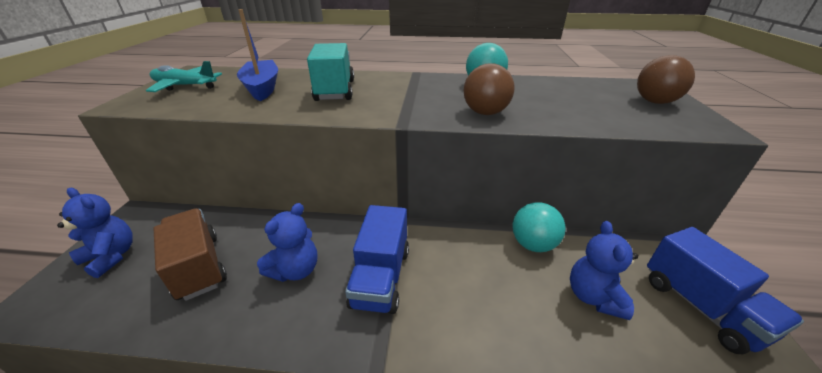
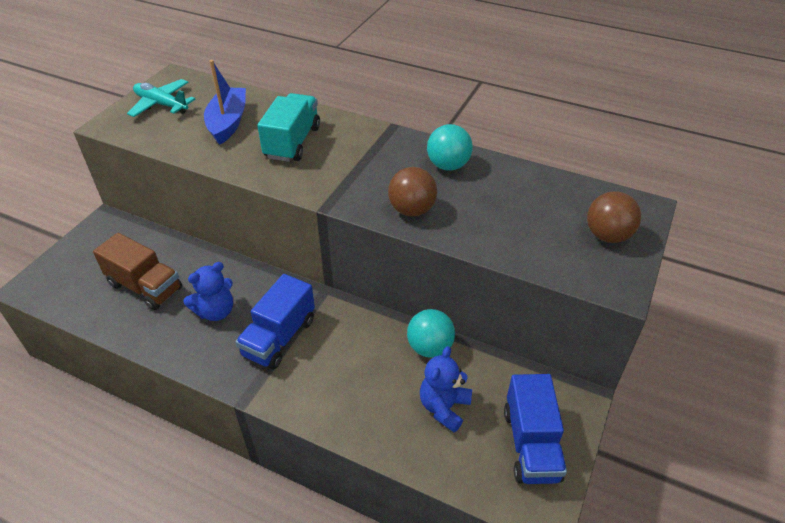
camera: 20 degrees right, 10 degrees up
(111, 256) = (85, 259): blue teddy bear -> none
(198, 266) = (145, 287): brown truck -> brown truck turned 135 degrees clockwise

